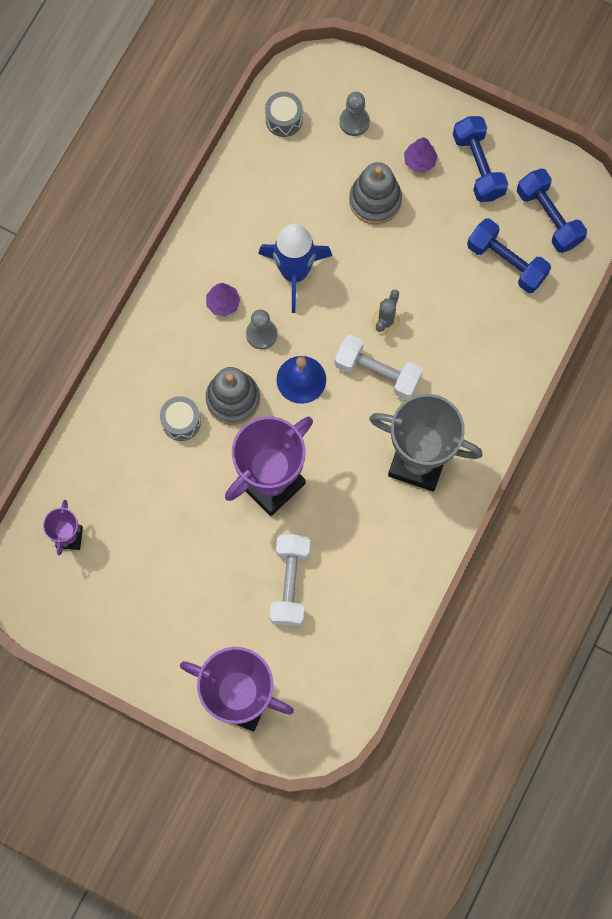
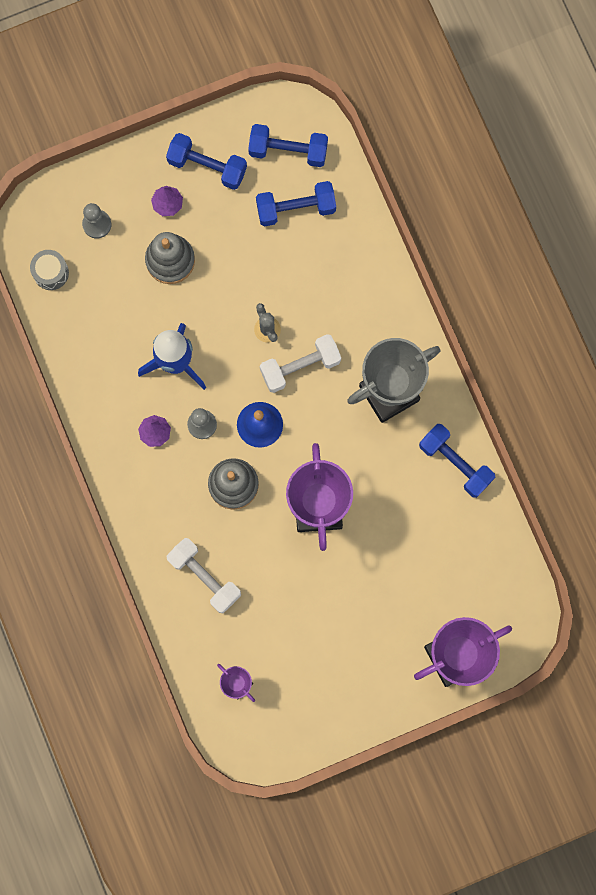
camera: 50 degrees left, 5 degrees up
(181, 422) = (219, 535): grey drum -> none
(290, 583) = (401, 554): white dumbbell -> white dumbbell (204, 577)
(407, 564) = (455, 463): none -> blue dumbbell

